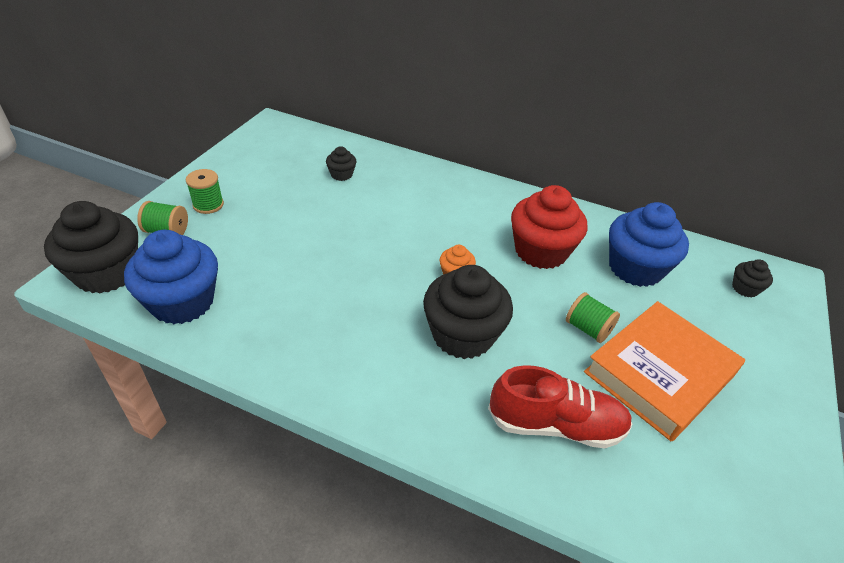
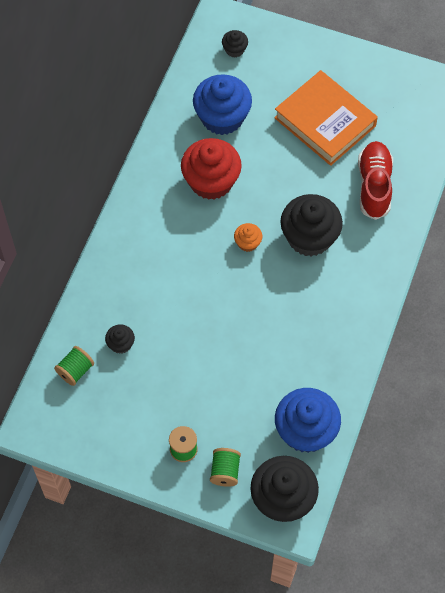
camera: 90 degrees left, 20 degrees up
(588, 329) = (291, 158): green spool -> green spool (75, 370)

